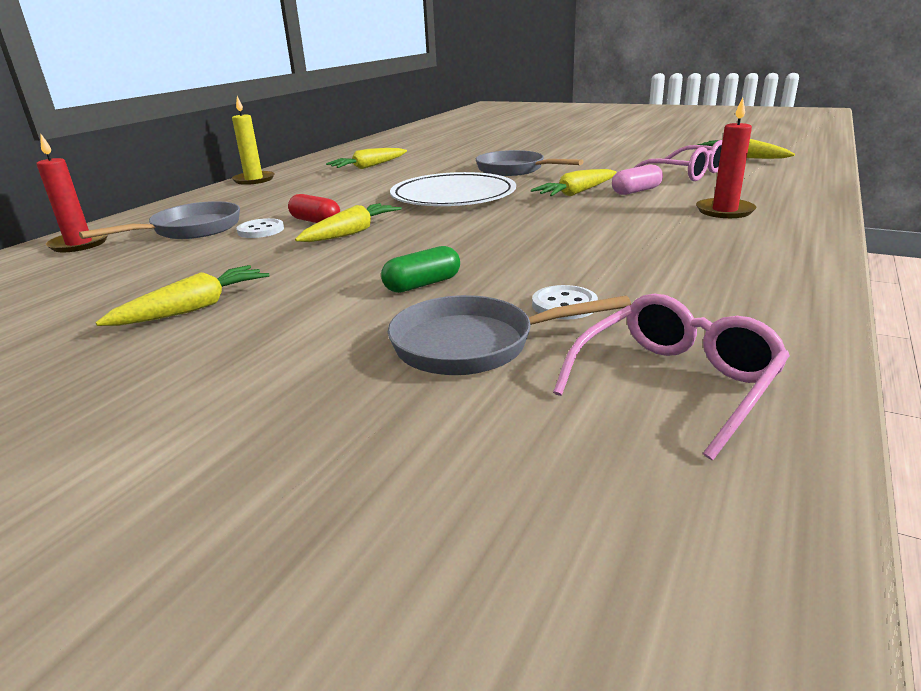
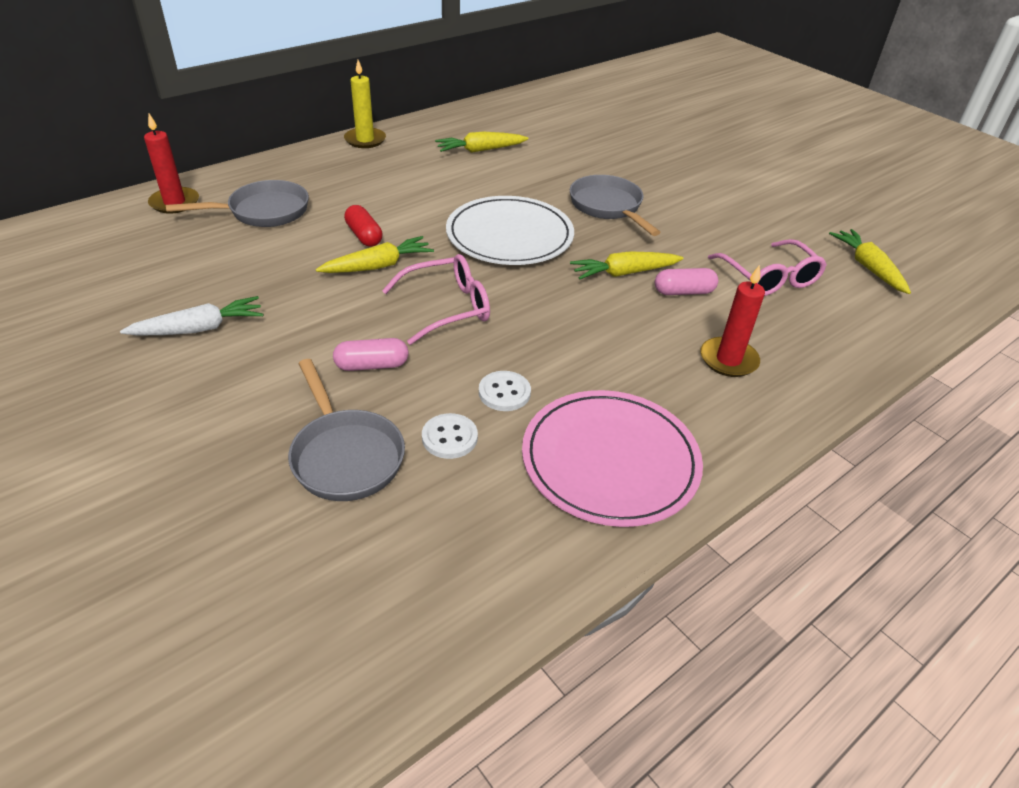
camera: 20 degrees right, 15 degrees up
(194, 308) = (199, 328): yellow carrot -> white carrot
(261, 230) = (313, 234): white button -> white button (504, 392)
(422, 284) = (372, 365): green capsule -> pink capsule
(473, 345) = (345, 455): grey pan -> grey pan turned 135 degrees counterclockwise
(675, 383) = (437, 558): pink glasses -> pink glasses (447, 307)
(727, 279) = (610, 460): none -> pink plate

